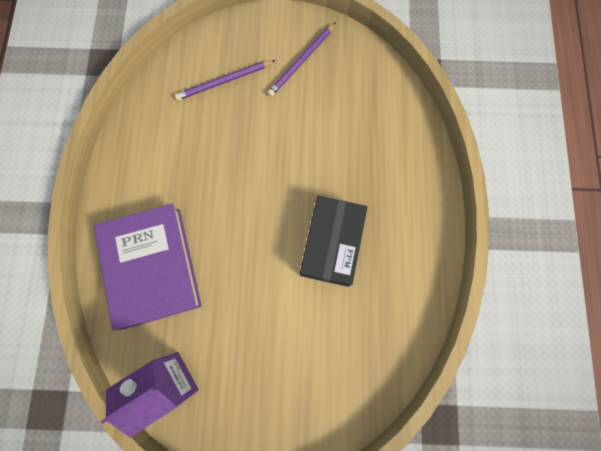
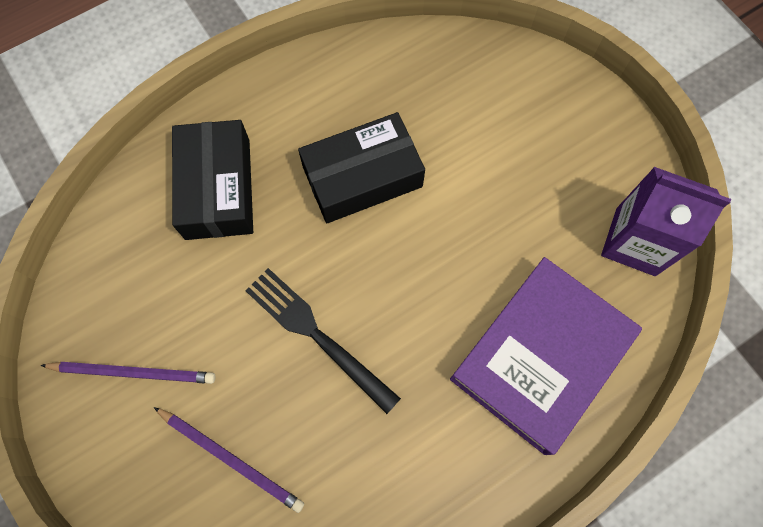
camera: 125 degrees left, 5 degrees down
(255, 157) = (315, 334): none -> black fork
(380, 158) = (218, 188): none -> black box

